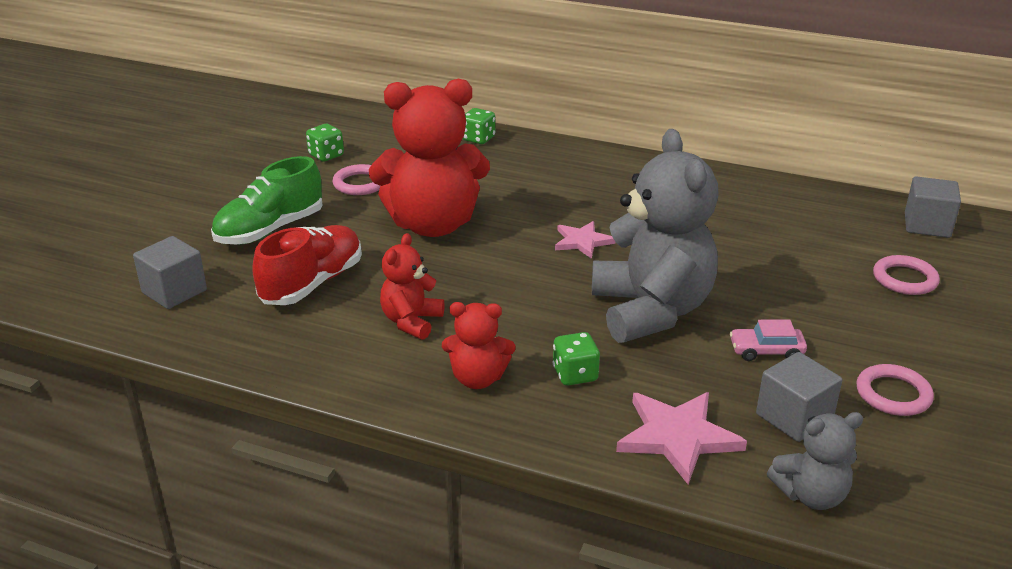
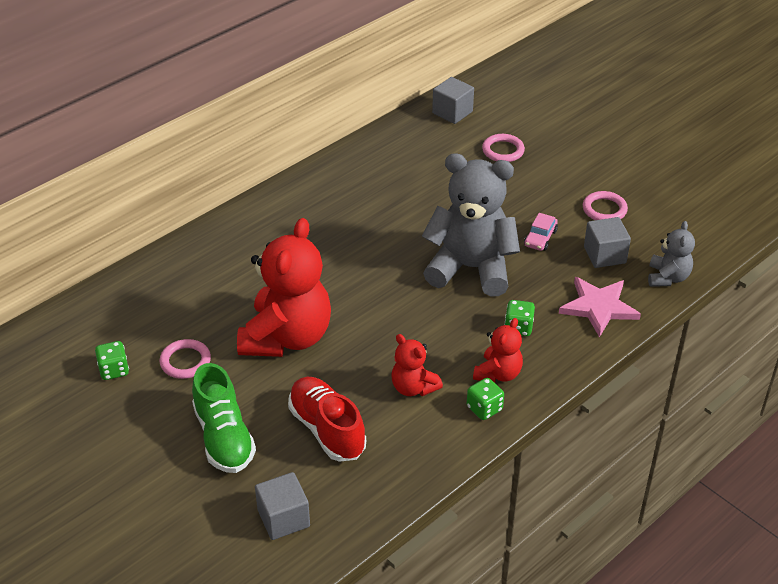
camera: 65 degrees left, 10 degrees up
(478, 139) = (163, 268): green dice -> green dice (484, 408)
(582, 241) = (366, 268): pink star -> none

